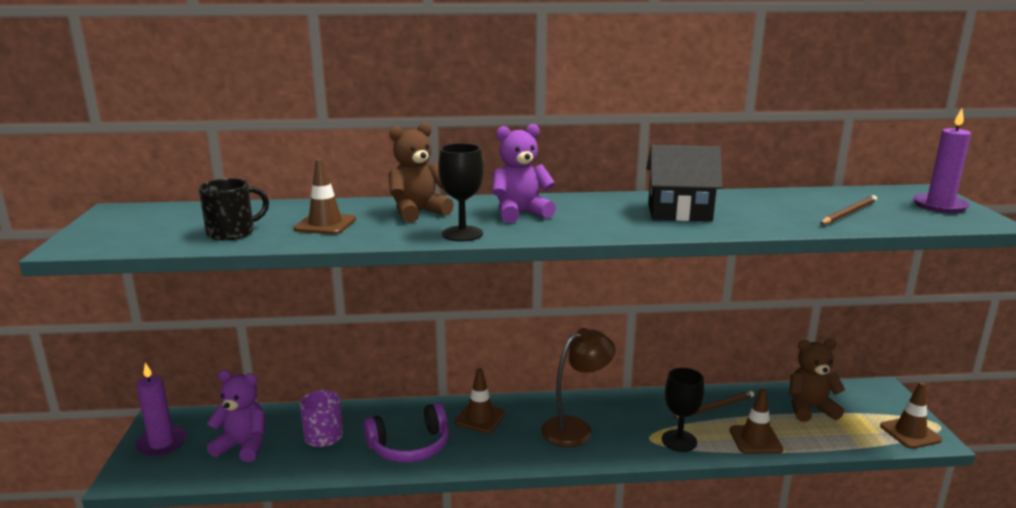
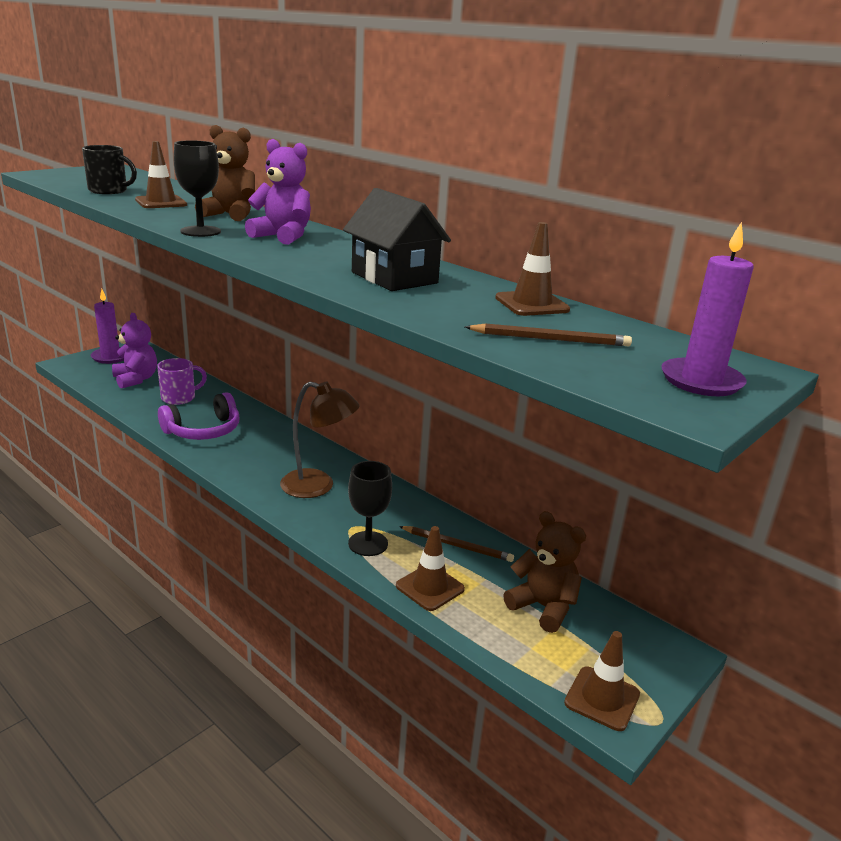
camera: 45 degrees right, 5 degrees up
(410, 446) = (203, 431): purple headphones -> purple headphones turned 60 degrees counterclockwise
(480, 418) = (276, 442): brown traffic cone -> brown traffic cone (532, 304)

